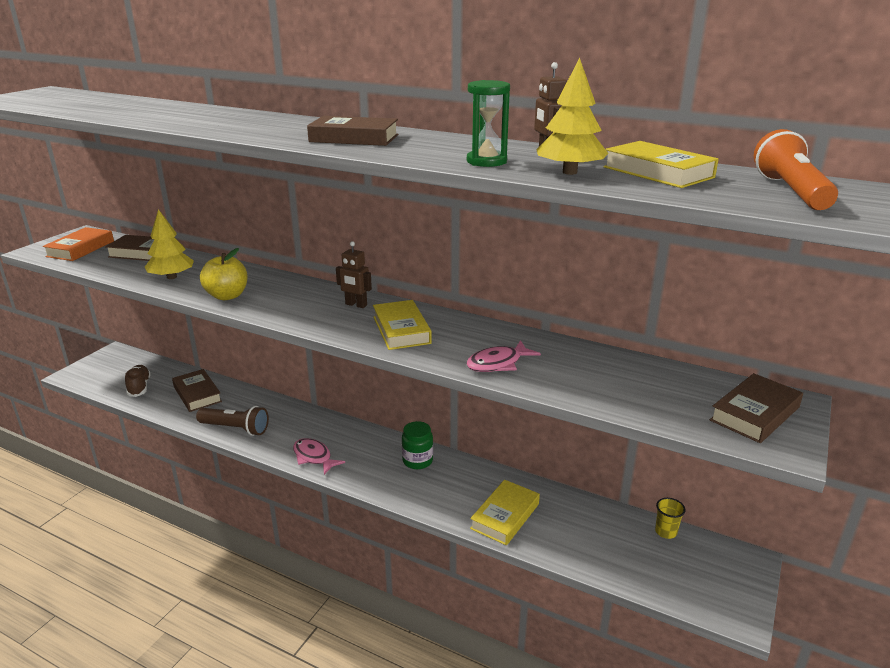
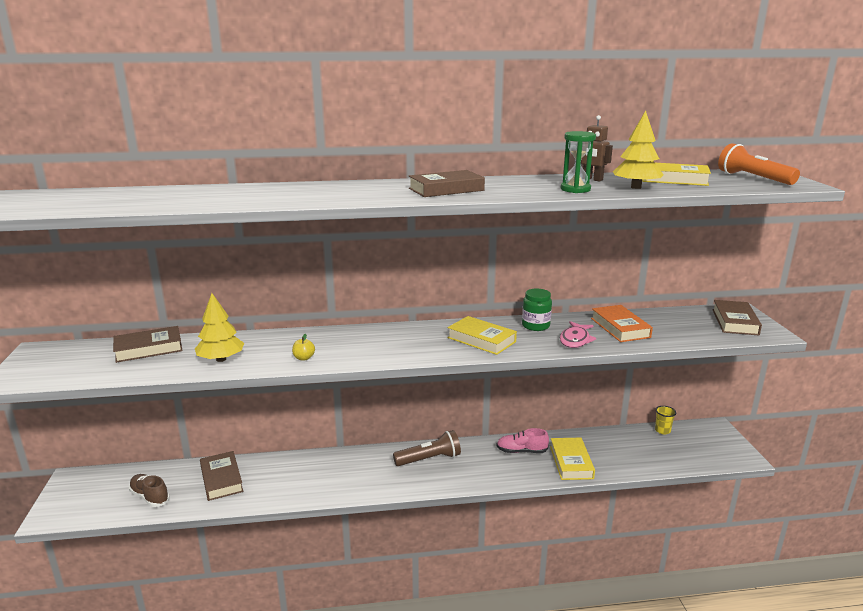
camera: 35 degrees left, 5 degrees down
(80, 249) = (66, 364): orange book -> orange book (620, 328)
(197, 394) = (221, 479): brown book -> brown book turned 45 degrees clockwise
(227, 296) = (304, 358): yellow apple -> yellow apple, size x0.51
(235, 428) = (298, 491): brown flashlight -> brown flashlight (429, 459)
(314, 457) = (394, 483): pink fish -> none
(356, 305) = (419, 333): brown robot -> none
(417, 461) = (472, 453): green jar -> green jar (535, 326)
(468, 481) = (521, 451): none -> pink shoe

